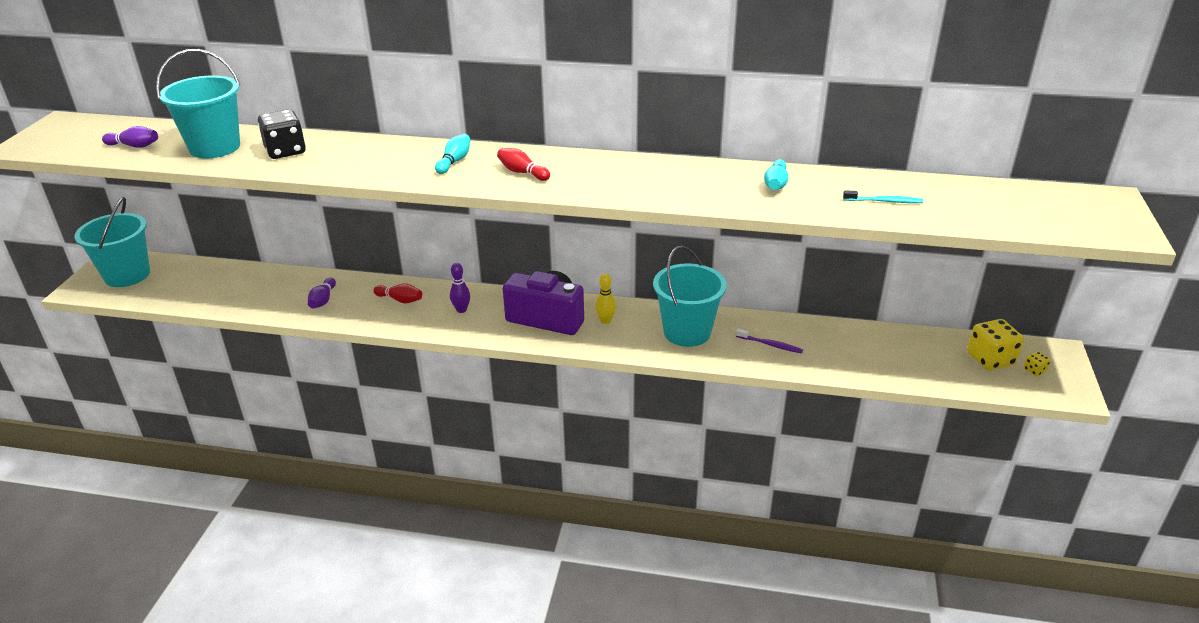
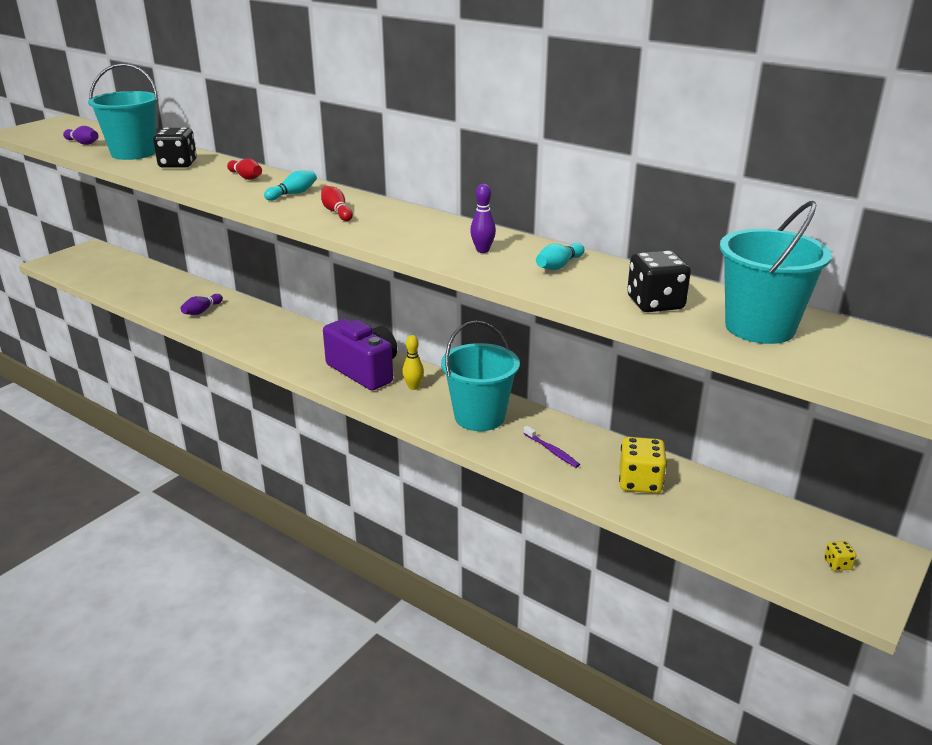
camera: 25 degrees right, 5 degrees down
(127, 275) = (88, 260): turquoise bucket -> turquoise bucket (760, 327)
(400, 300) = (259, 325): red bowling pin -> red bowling pin (246, 177)
(461, 310) = (300, 345): purple bowling pin -> purple bowling pin (482, 250)
(884, 201) = (655, 303): turquoise toothbrush -> black dice
(990, 359) = (791, 536): yellow dice -> yellow dice (640, 482)

